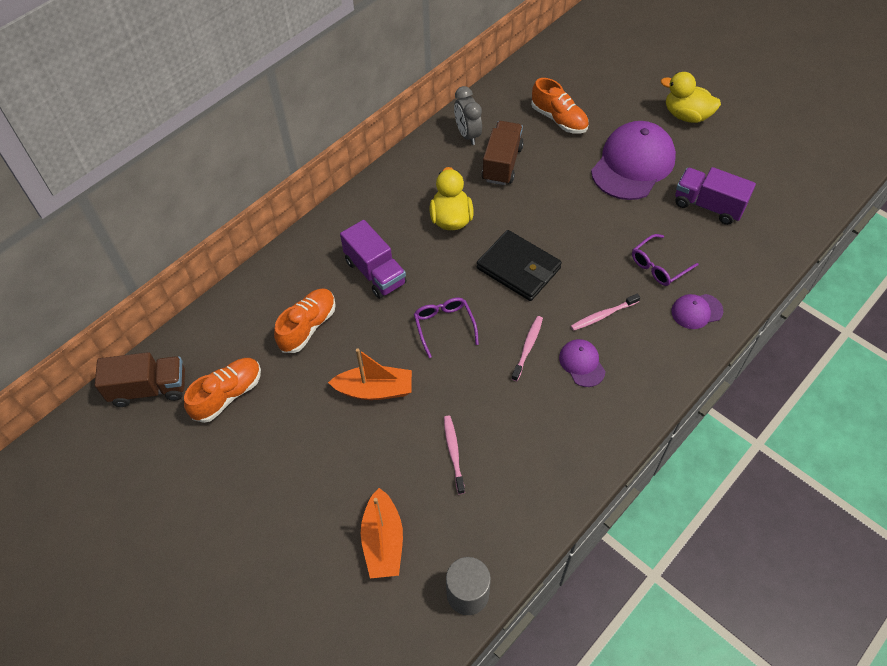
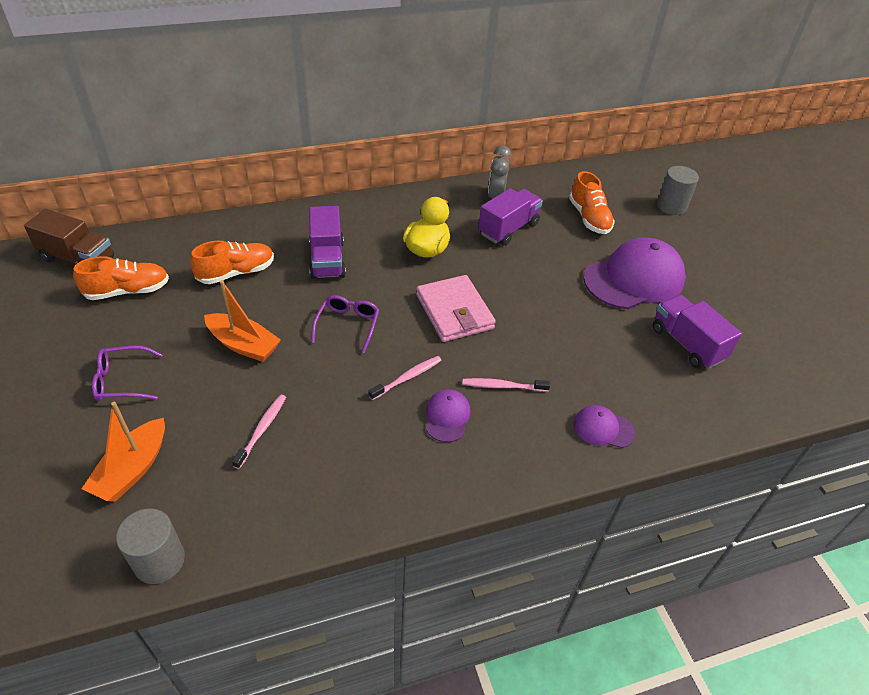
camera: 25 degrees right, 10 degrees down
(502, 164) = (508, 229): brown truck -> purple truck
(518, 268) = (454, 312): black wallet -> pink wallet
(615, 74) = (671, 206): none -> grey cylinder
(658, 266) = (594, 371): purple glasses -> purple glasses (122, 380)
(686, 115) = (720, 263): yellow duck -> none

